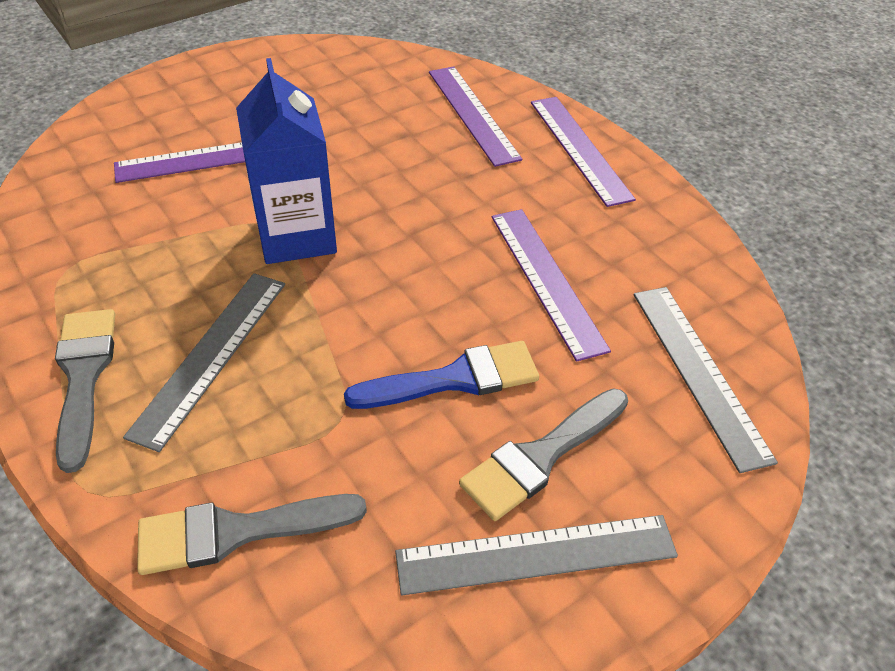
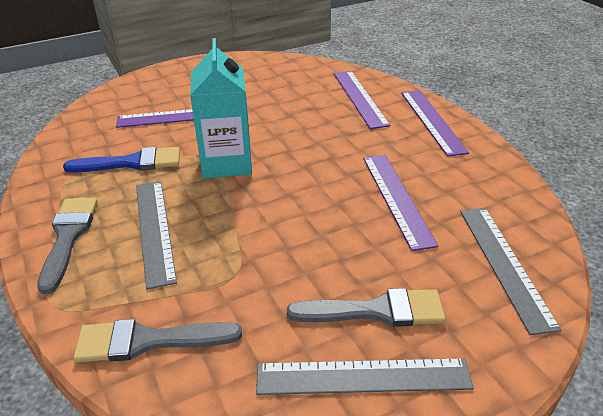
camera: 10 degrees right, 10 degrees down
(211, 355) = (154, 230): grey ruler -> grey ruler turned 45 degrees counterclockwise
(296, 236) = (227, 163): blue carton -> turquoise carton
(455, 379) = (320, 256): blue brush -> blue brush (132, 163)
(541, 456) = (376, 311): grey brush -> grey brush turned 150 degrees counterclockwise

